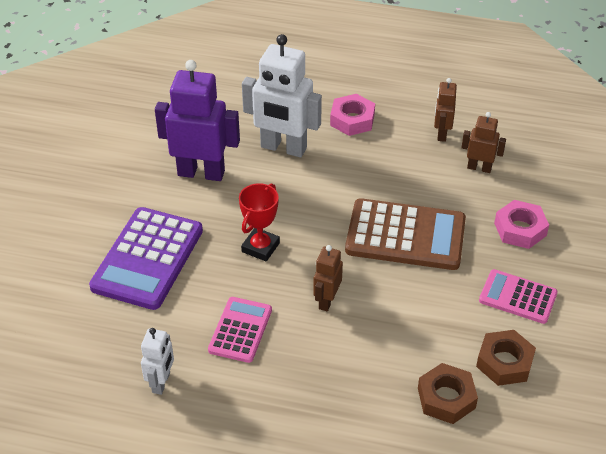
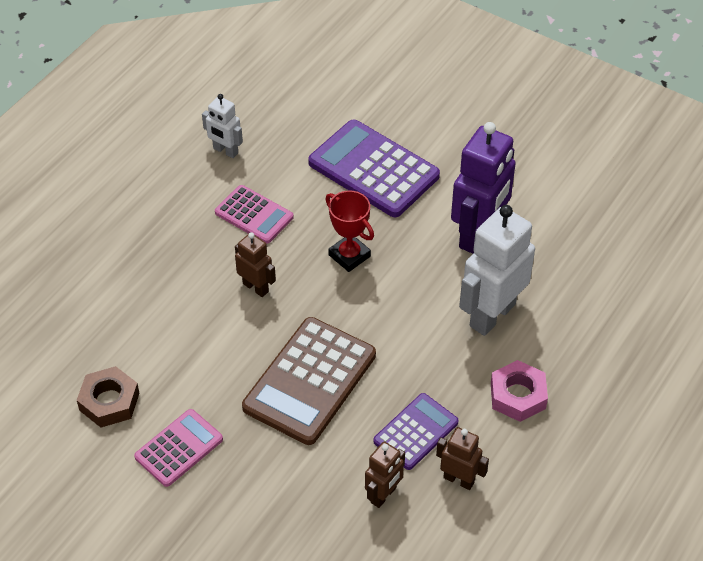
camera: 110 degrees right, 5 degrees up
(415, 164) = (415, 432): none -> purple calculator
(446, 398) = (98, 340): brown nut -> none
(520, 229) = (269, 494): pink nut -> none

